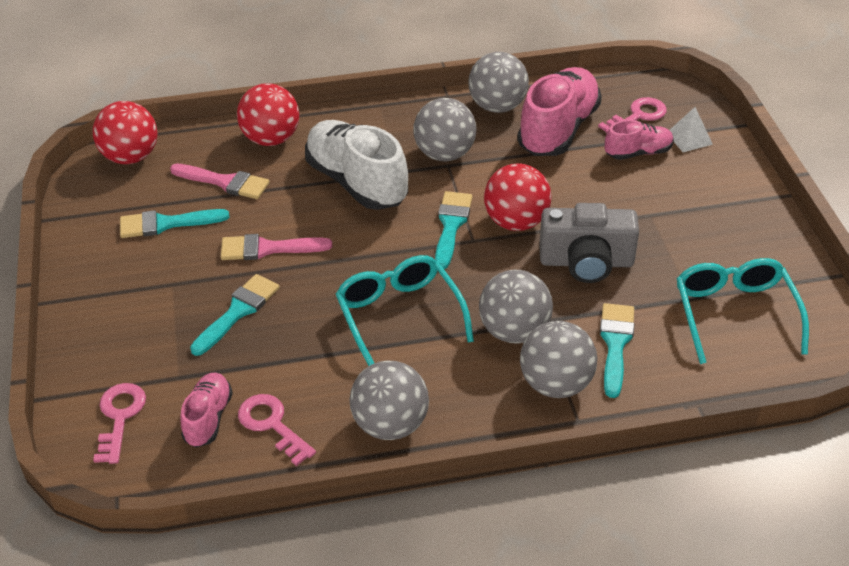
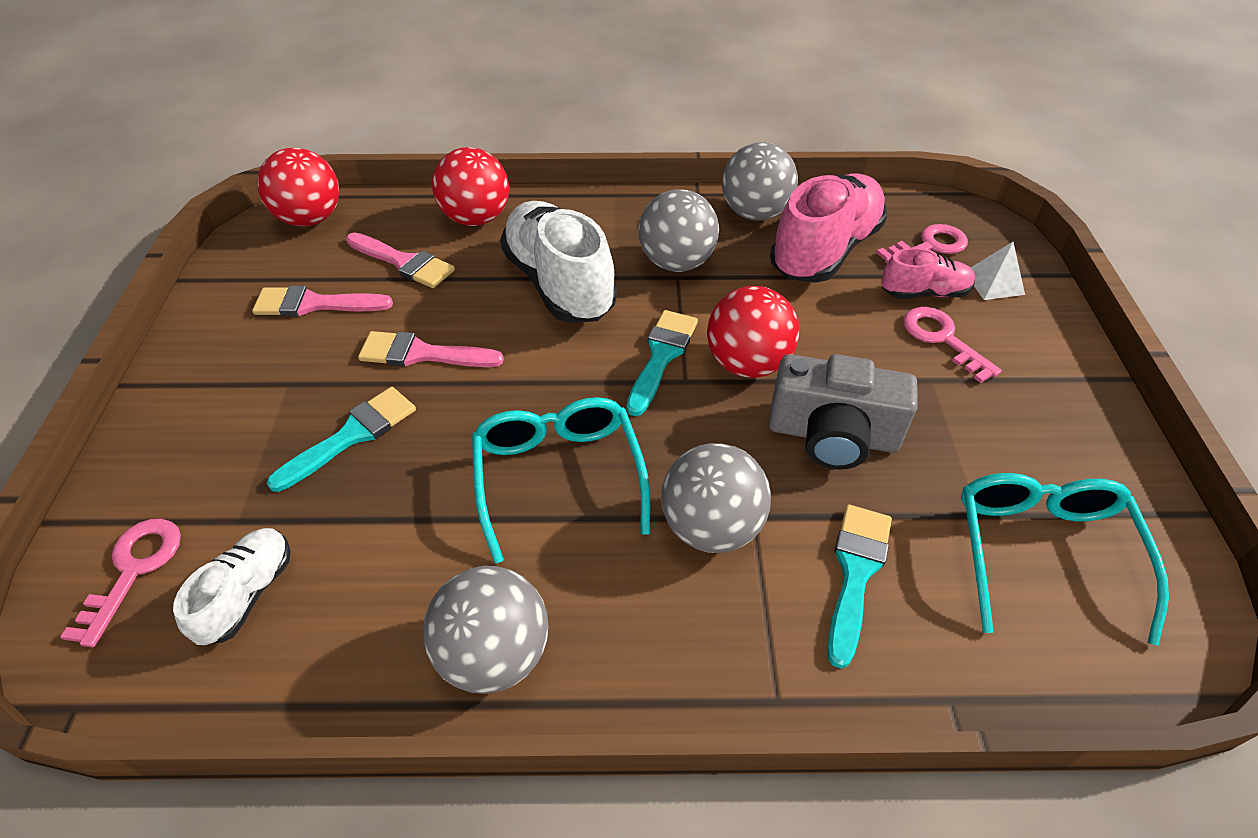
camera: 10 degrees right, 5 degrees up
(166, 224) = (314, 304): turquoise brush -> pink brush
(208, 418) = (247, 594): pink shoe -> white shoe
(272, 425) = (328, 621): pink key -> pink key (942, 339)
(556, 384) = (755, 627): grey ball -> none

